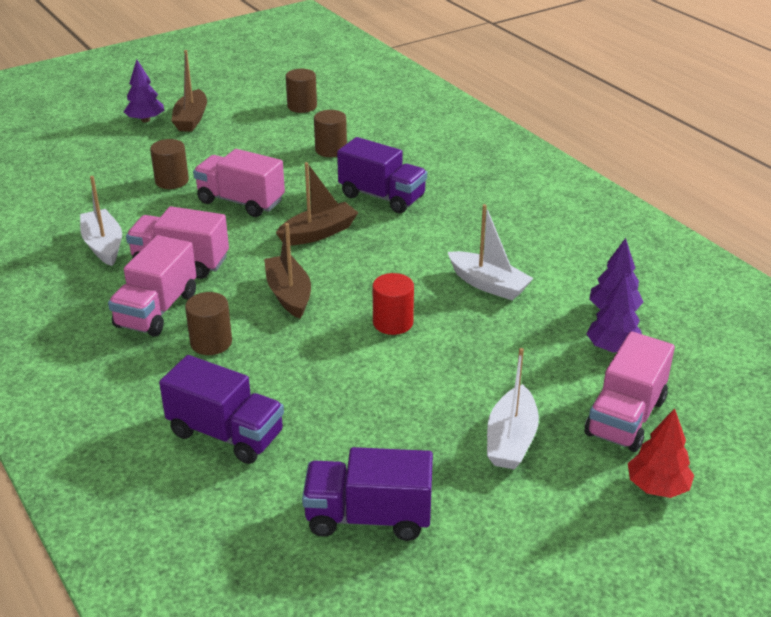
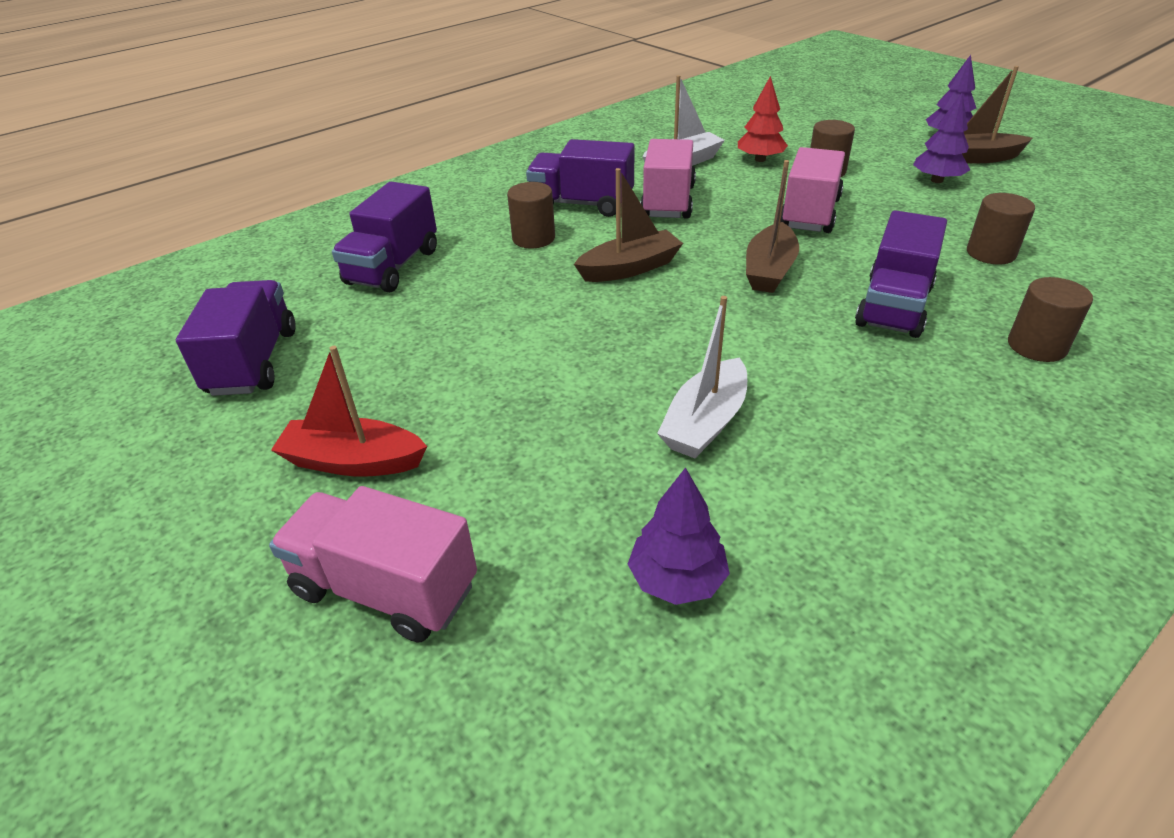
camera: 85 degrees right, 5 degrees up
(157, 310) = (582, 204): pink truck -> purple truck
(302, 106) = (1095, 217): brown cylinder -> brown cylinder (1036, 346)
(318, 233) = (769, 270): brown boat -> brown boat turned 60 degrees clockwise
(393, 323) = (590, 345): red cylinder -> none
(511, 440) = (353, 461): white boat -> red boat
(613, 348) = (564, 576): purple tree -> purple tree (937, 180)
(657, 487) = (222, 624): red tree -> red tree (760, 159)

